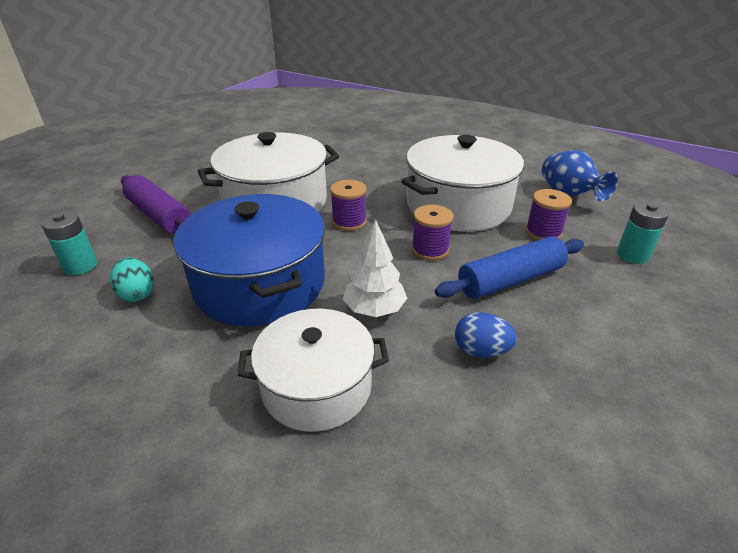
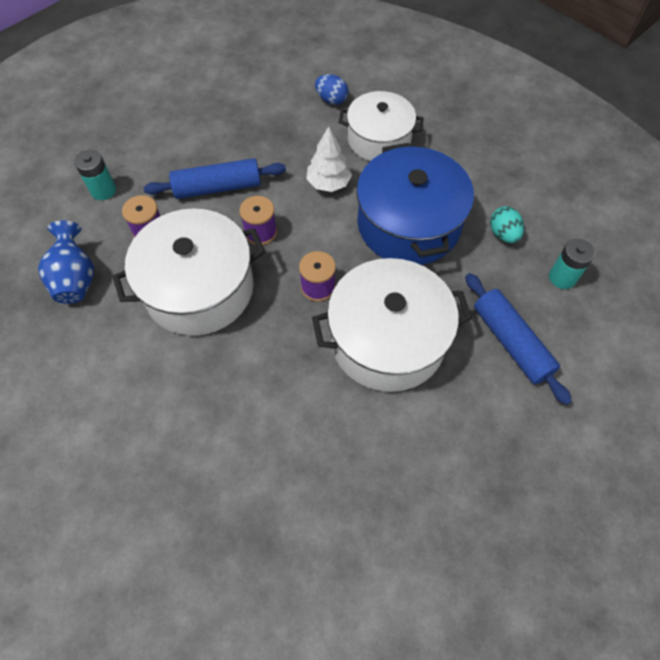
camera: 165 degrees left, 25 degrees up
(159, 215) = (511, 342): purple rolling pin -> blue rolling pin
(481, 351) = (275, 140): blue egg -> blue egg (331, 100)

